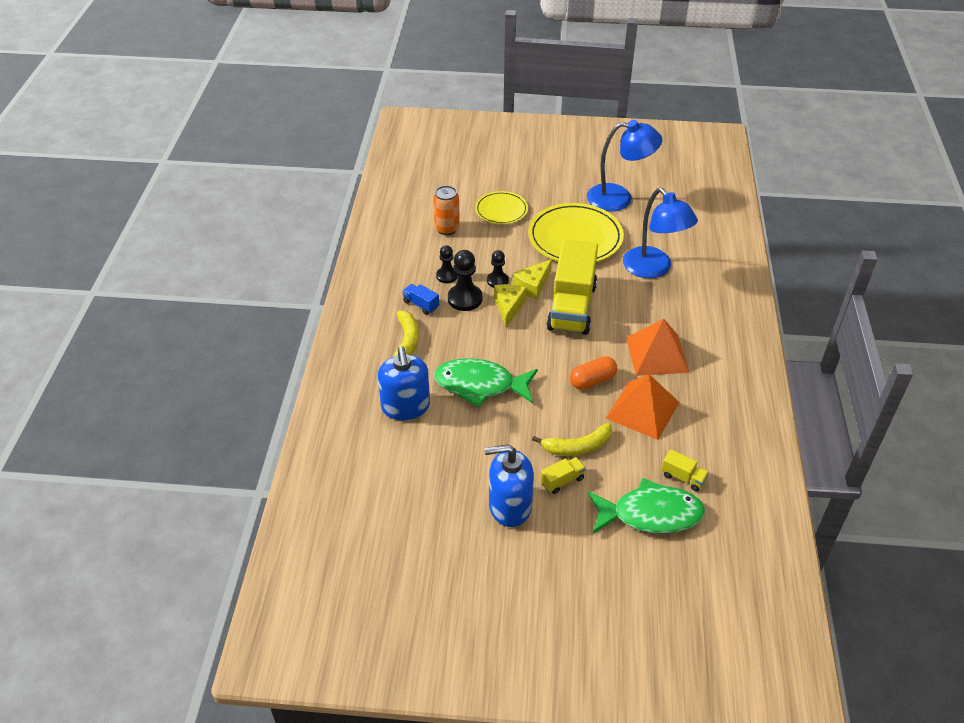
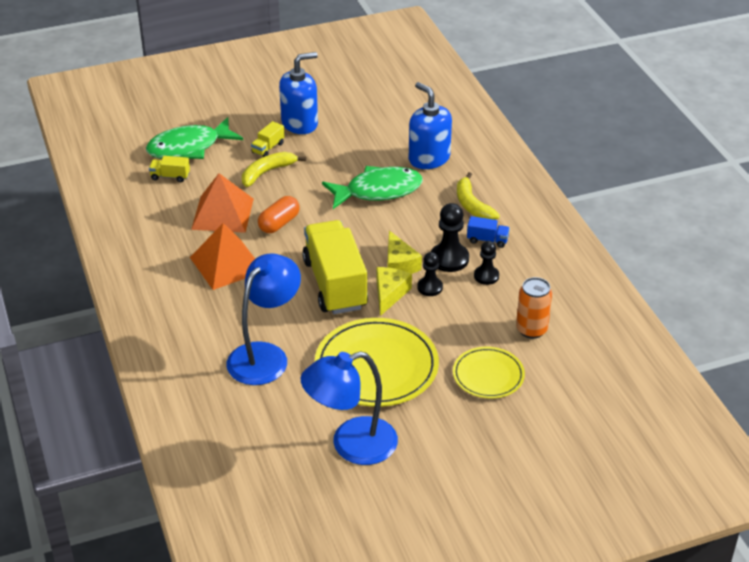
camera: 155 degrees right, 5 degrees down
(653, 269) = (265, 355): blue lamp -> blue lamp turned 90 degrees clockwise

